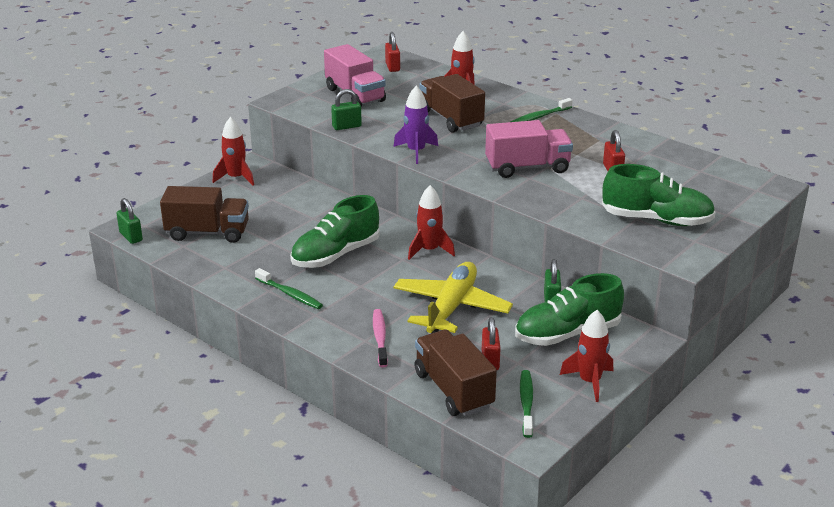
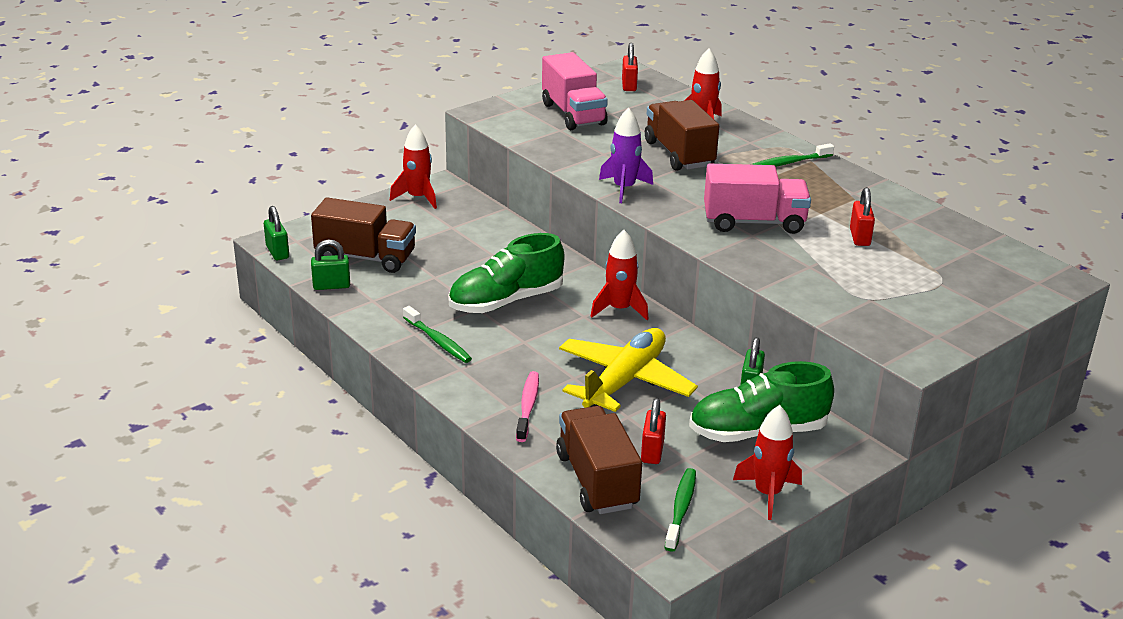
camera: 10 degrees right, 0 degrees up
(346, 126) = (551, 150): green padlock -> green padlock (331, 286)
(656, 220) = (896, 304): green shoe -> none

